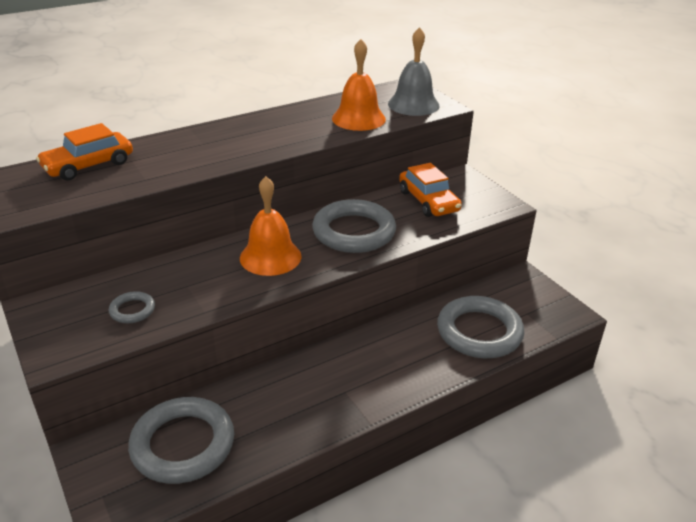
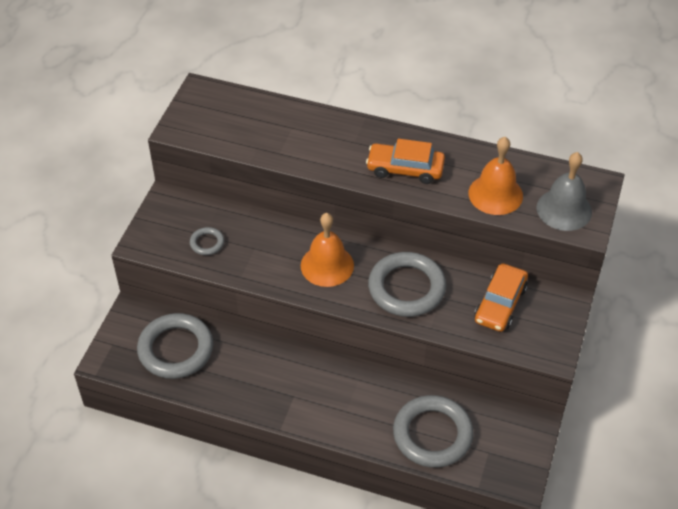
camera: 50 degrees right, 15 degrees up
(88, 165) = (263, 114): orange car -> orange car (405, 169)

